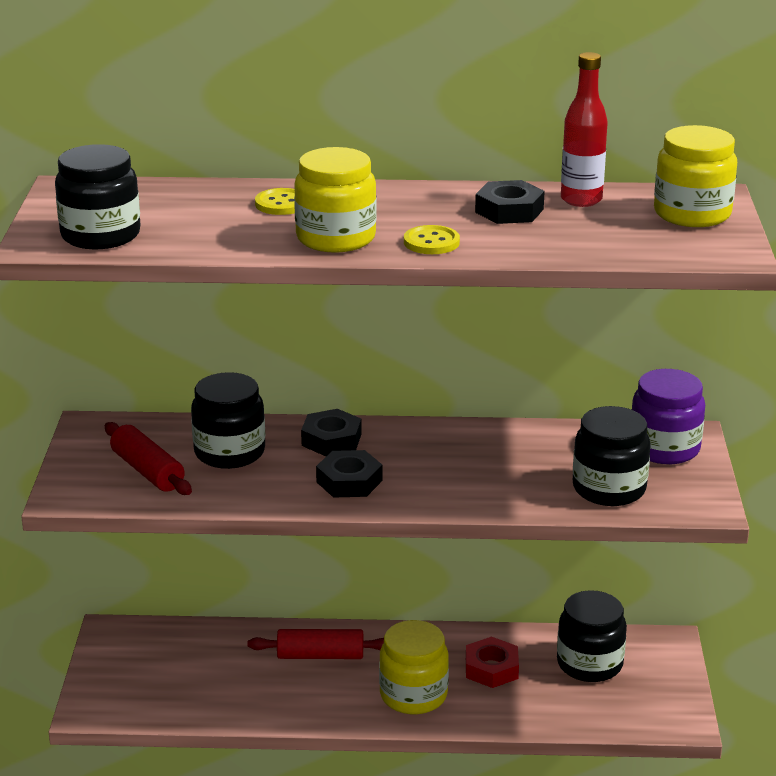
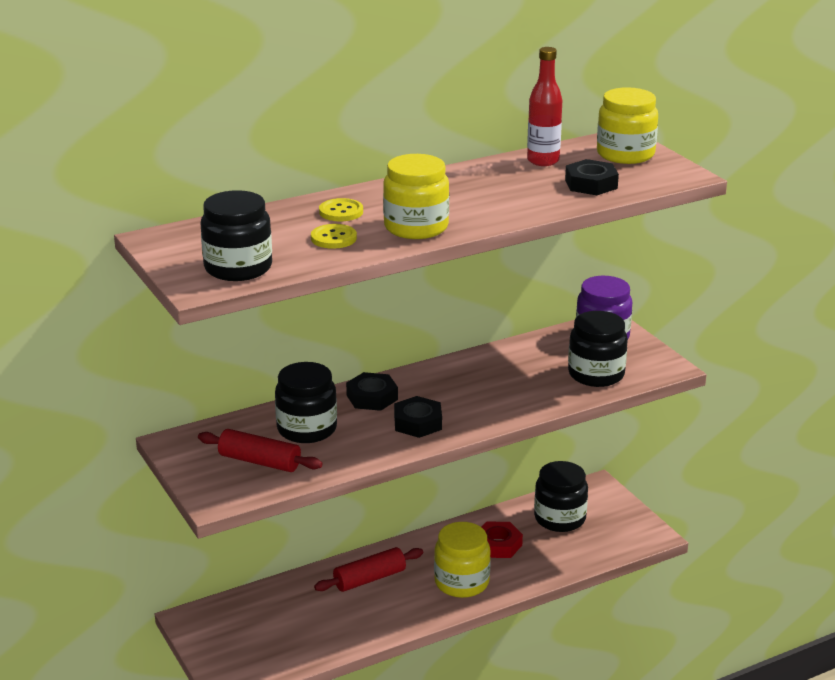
camera: 30 degrees left, 0 degrees up
(431, 242) = (485, 214): yellow button -> yellow button (333, 238)
(509, 210) = (506, 179): black nut -> black nut (591, 184)

